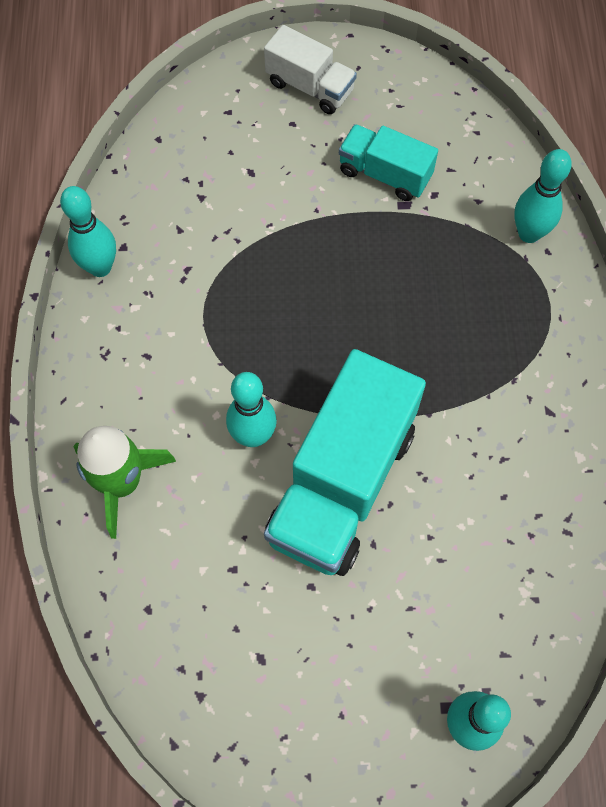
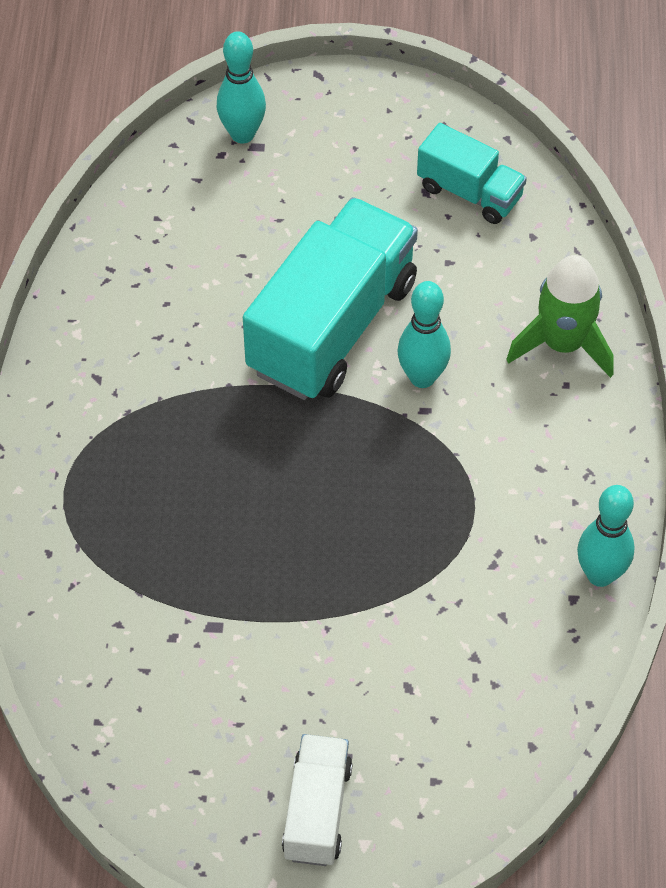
camera: 175 degrees left, 10 degrees down
(310, 87) = (317, 811): white truck -> white truck turned 60 degrees clockwise
(384, 174) = (232, 669): turquoise truck -> turquoise truck (469, 192)
(529, 233) = (65, 576): turquoise bowling pin -> none

